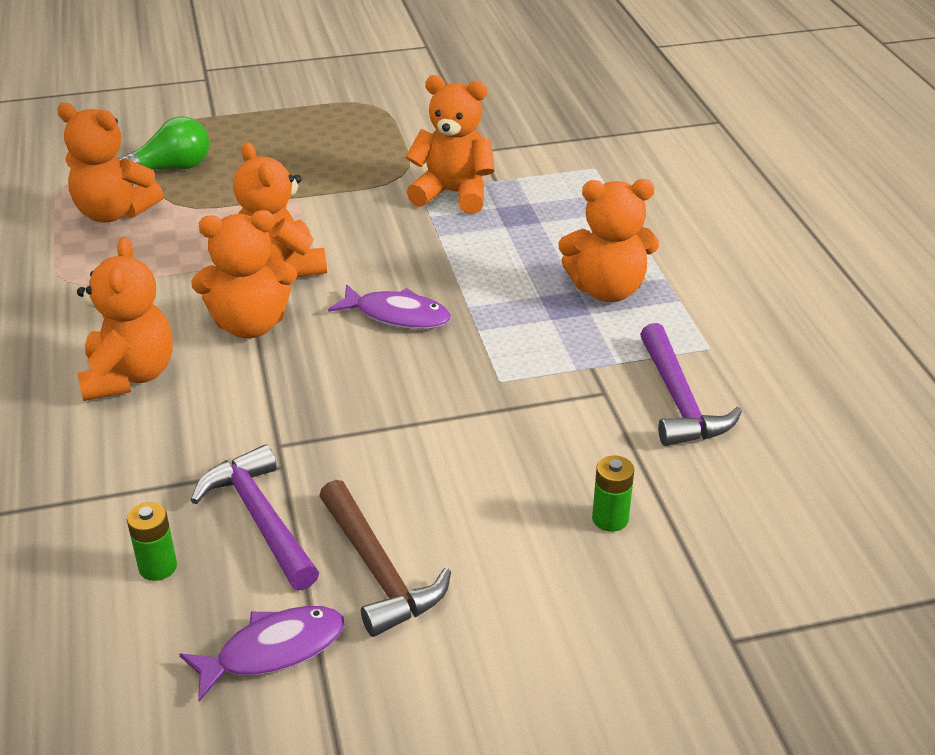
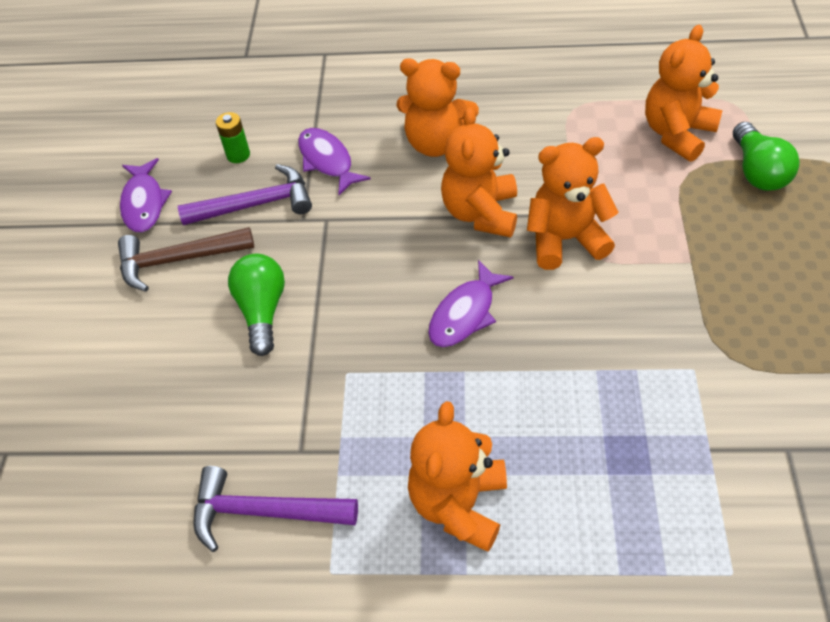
camera: 110 degrees right, 15 degrees up
(167, 467) = (327, 161): none -> purple fish
(439, 465) = (262, 311): none -> green light bulb
(453, 194) = (682, 399): orange teddy bear -> none
(610, 519) = (153, 410): green battery -> none

